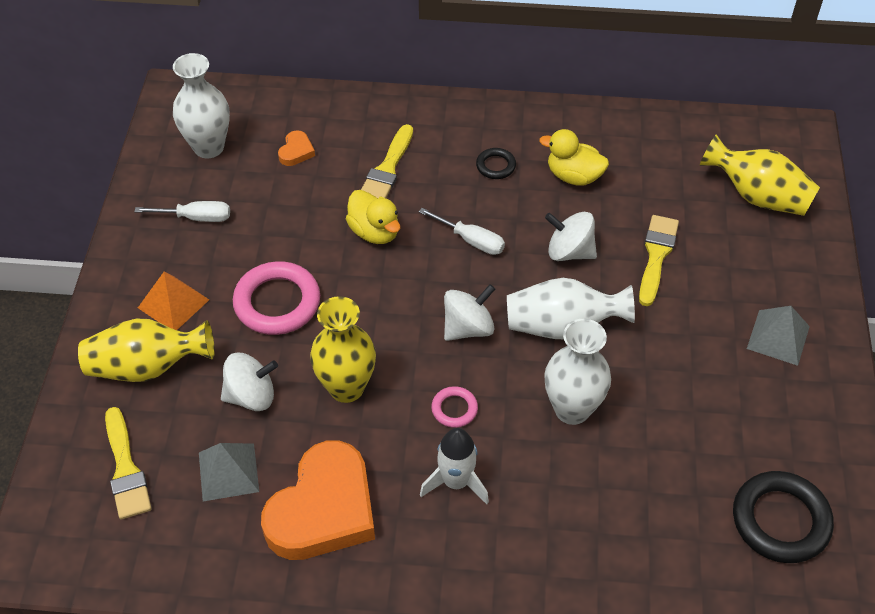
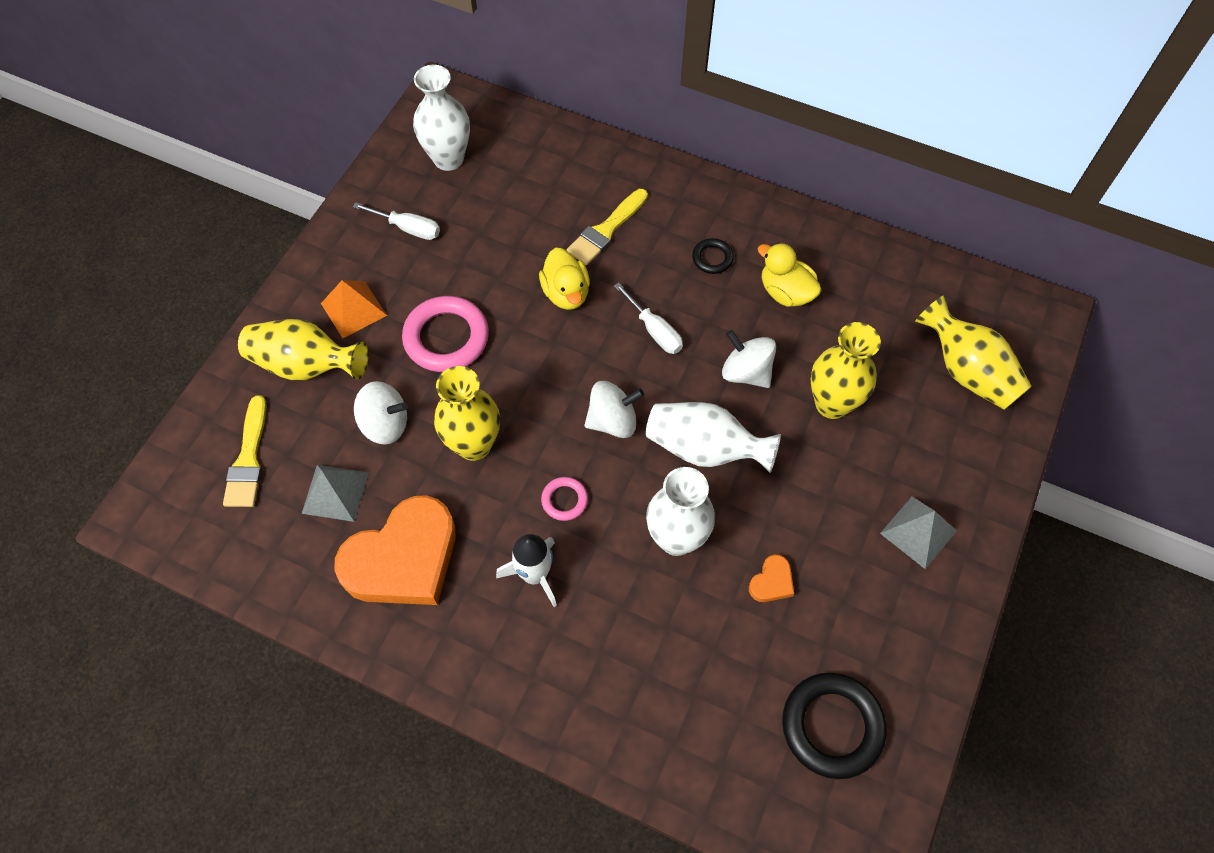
camera: 20 degrees right, 10 degrees up
(296, 151) = (527, 187): orange heart -> orange heart (771, 582)
(656, 255) = (832, 404): yellow brush -> yellow vase

